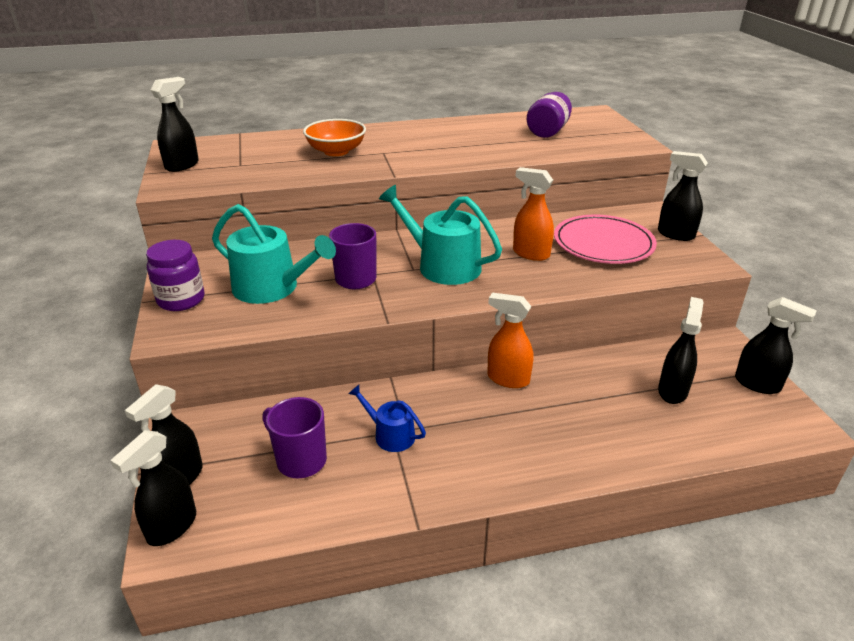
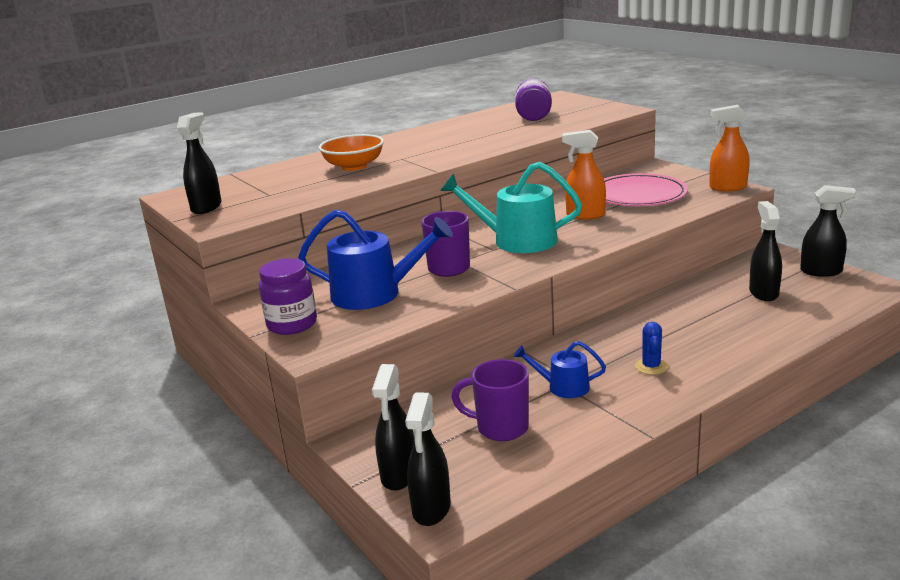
camera: 20 degrees left, 10 degrees down
(272, 288) = (375, 293): turquoise watering can -> blue watering can
(487, 442) = (651, 366): none -> blue cactus
(507, 379) = (624, 322): orange spray bottle -> orange spray bottle (727, 187)
(675, 234) = (689, 176): black spray bottle -> none

